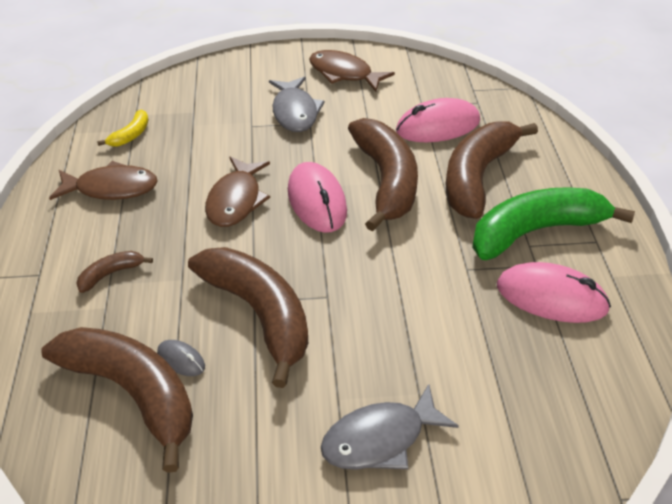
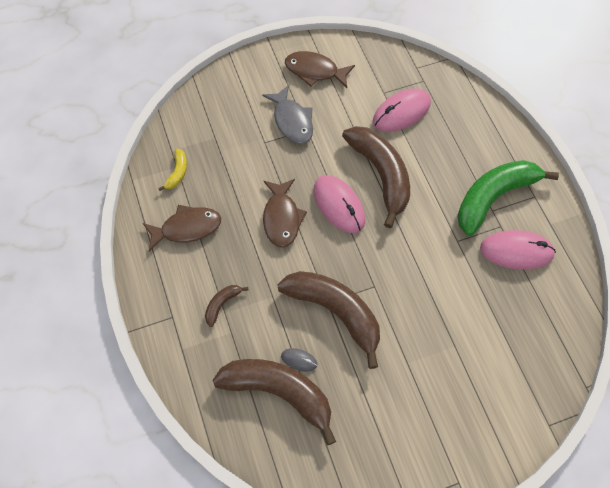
camera: 15 degrees left, 20 degrees up
(380, 439) = (441, 384): grey fish -> none
(477, 177) = (442, 156): brown banana -> none

